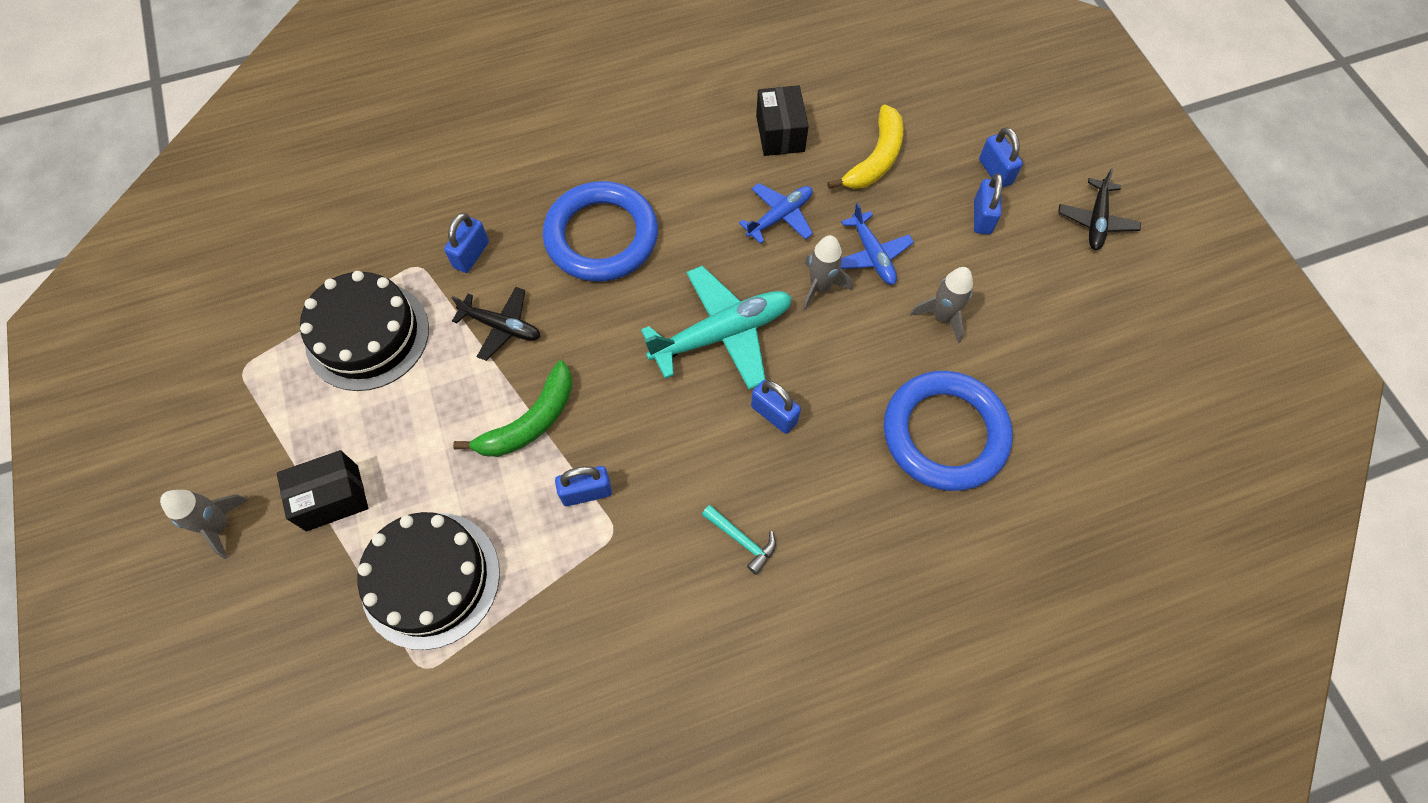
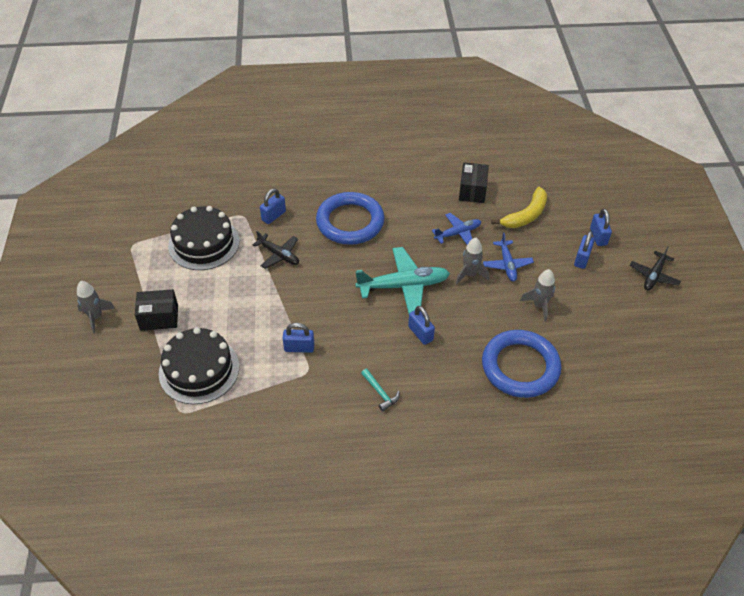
camera: 15 degrees right, 15 degrees down
(530, 422) = (279, 305): green banana -> none

